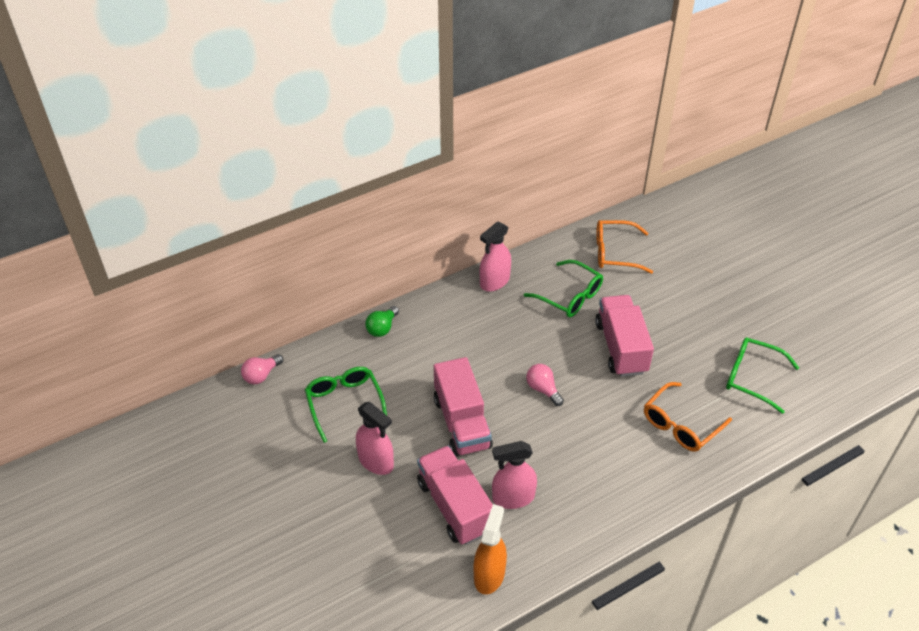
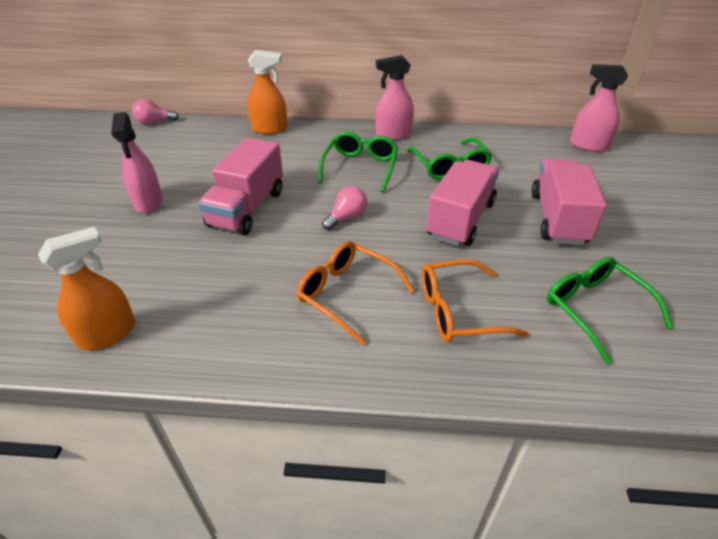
camera: 35 degrees right, 5 degrees down
(344, 404) = (181, 158): green glasses -> green glasses (360, 167)
(382, 328) = (270, 129): green light bulb -> orange spray bottle
(455, 506) = (158, 263): pink truck -> pink truck (558, 218)
(513, 497) = (214, 283): pink spray bottle -> pink spray bottle (588, 145)
(543, 389) = (346, 217): pink light bulb -> pink light bulb turned 45 degrees clockwise
(615, 253) = (528, 155): orange glasses -> orange glasses (347, 294)

